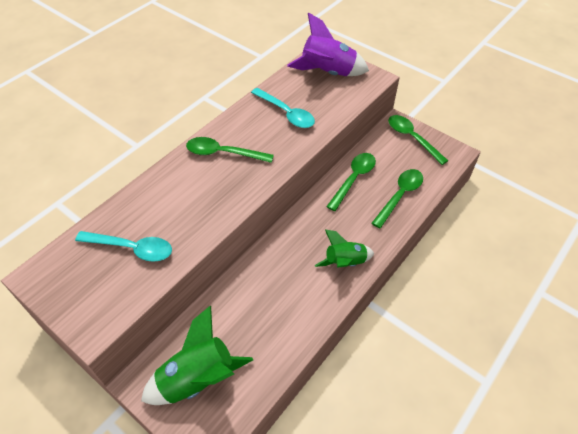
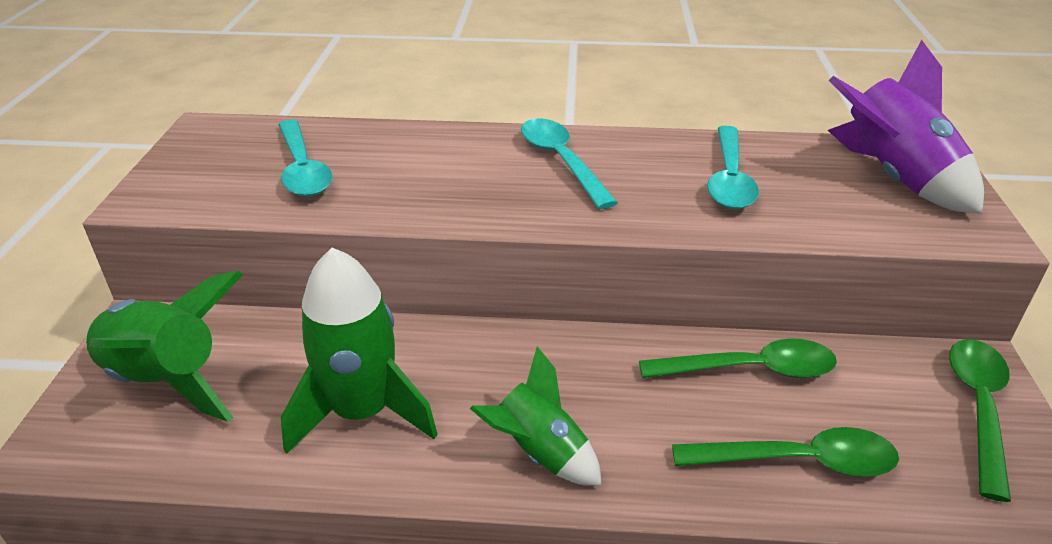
camera: 55 degrees right, 15 degrees down
(223, 153) = (561, 161): green spoon -> turquoise spoon
(280, 309) = (363, 412): none -> green rocket

